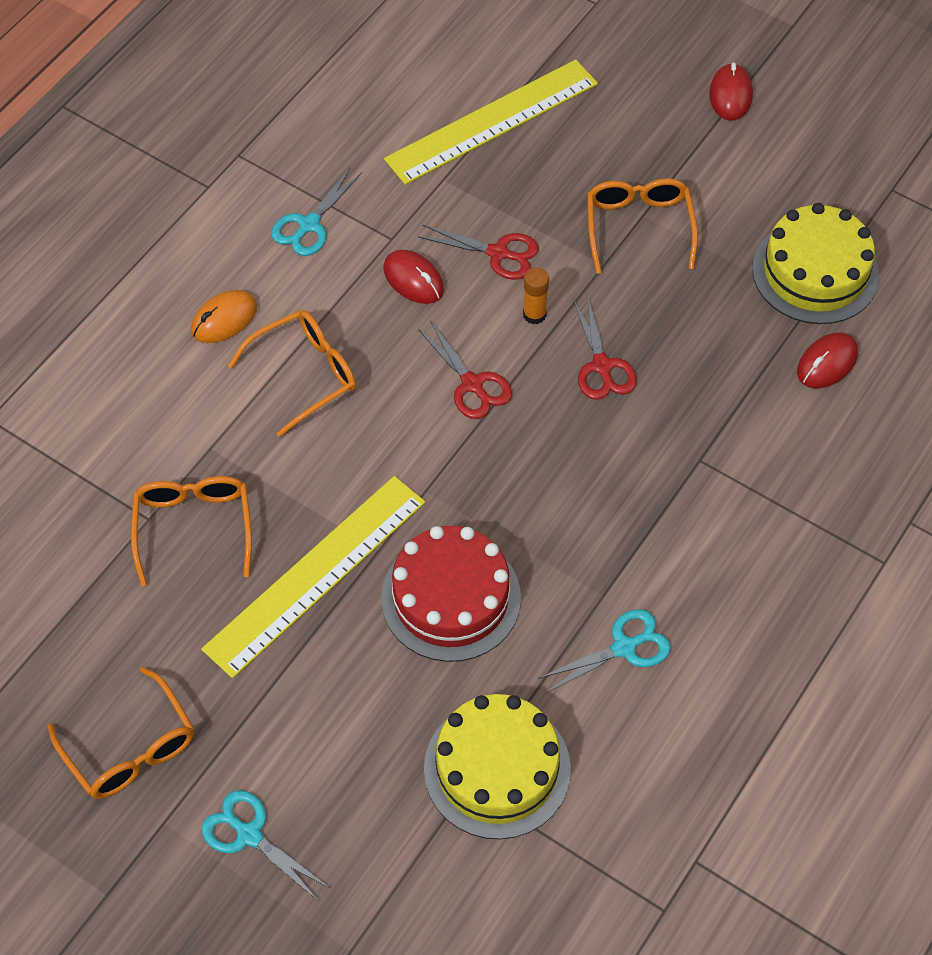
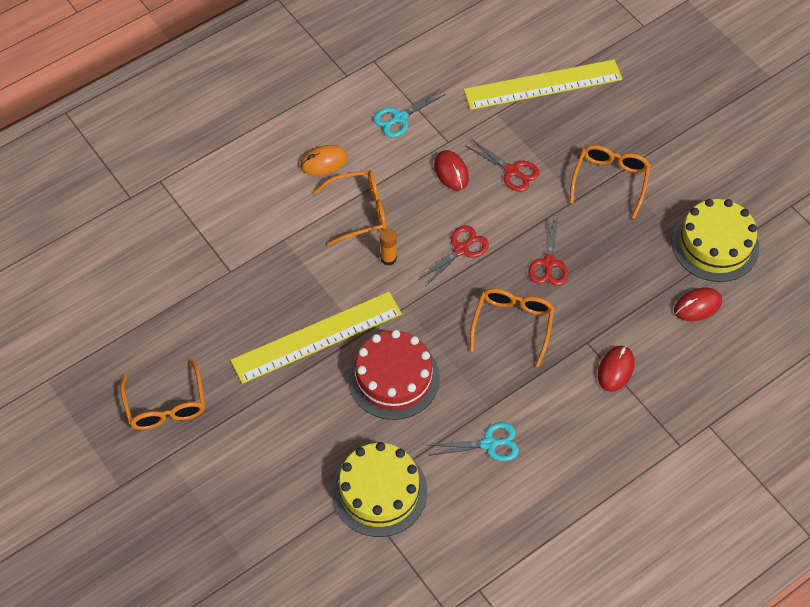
camera: 20 degrees right, 0 degrees up
(194, 527) = (255, 284): orange glasses -> orange glasses (513, 324)
(249, 835) = (215, 480): turquoise scissors -> none
(472, 384) = (461, 249): red scissors -> red scissors turned 120 degrees counterclockwise
(534, 314) = (519, 217): orange glue stick -> orange glue stick (388, 258)
(730, 95) = (708, 111): red mouse -> red mouse (615, 369)

